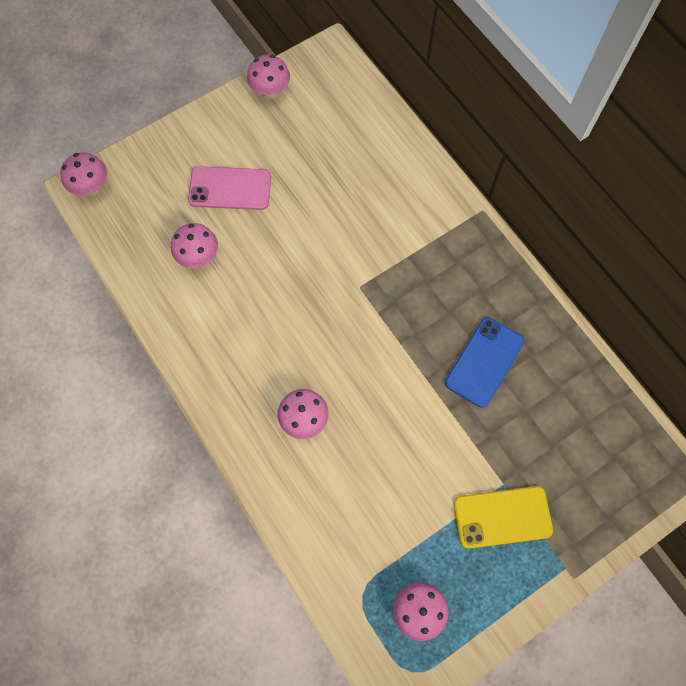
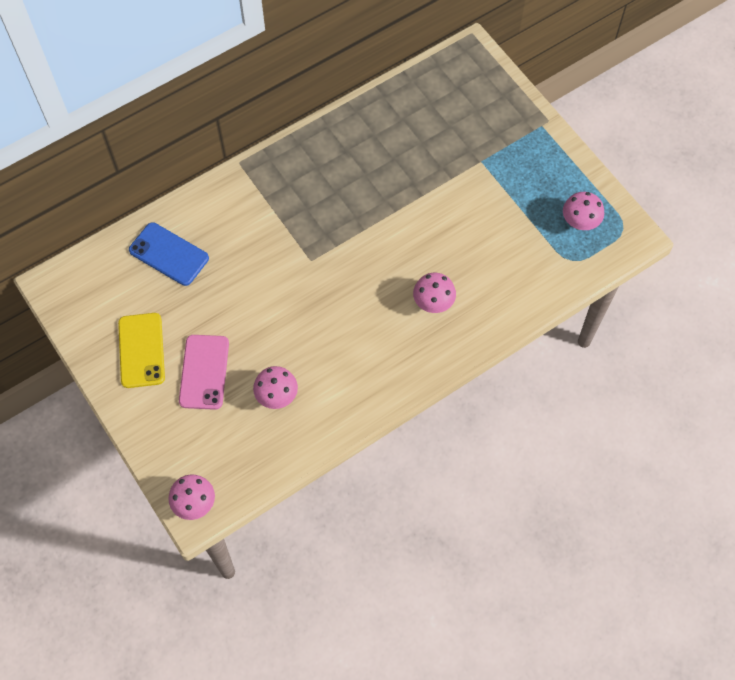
camera: 90 degrees left, 5 degrees down
(270, 91) = (93, 339): pink mushroom -> none
(484, 362) = (381, 168): blue phone -> blue phone (169, 254)
(502, 517) = (506, 163): yellow phone -> yellow phone (141, 350)

